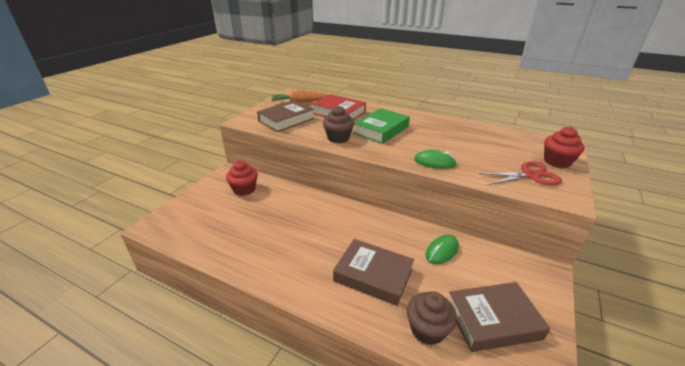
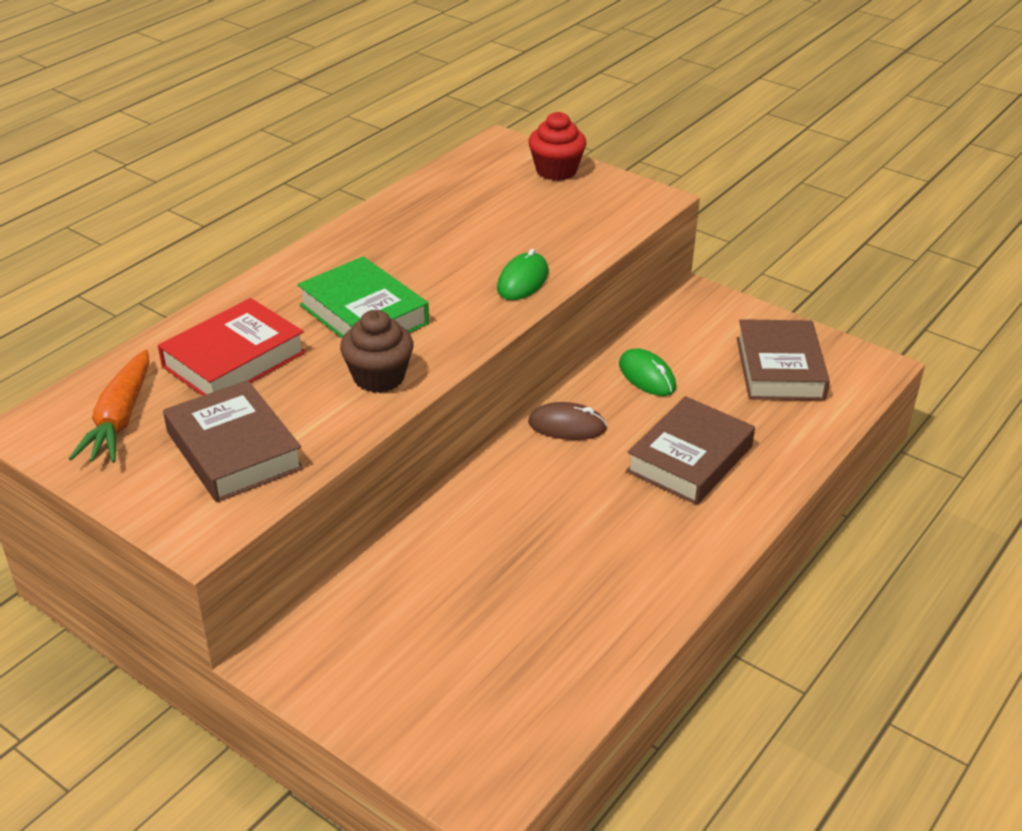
camera: 80 degrees left, 5 degrees up
(244, 189) = (378, 625): red cupcake -> none
(382, 225) = (567, 426): none -> brown mouse
(427, 329) = (792, 427): brown cupcake -> none
(530, 175) = (589, 206): red scissors -> none

